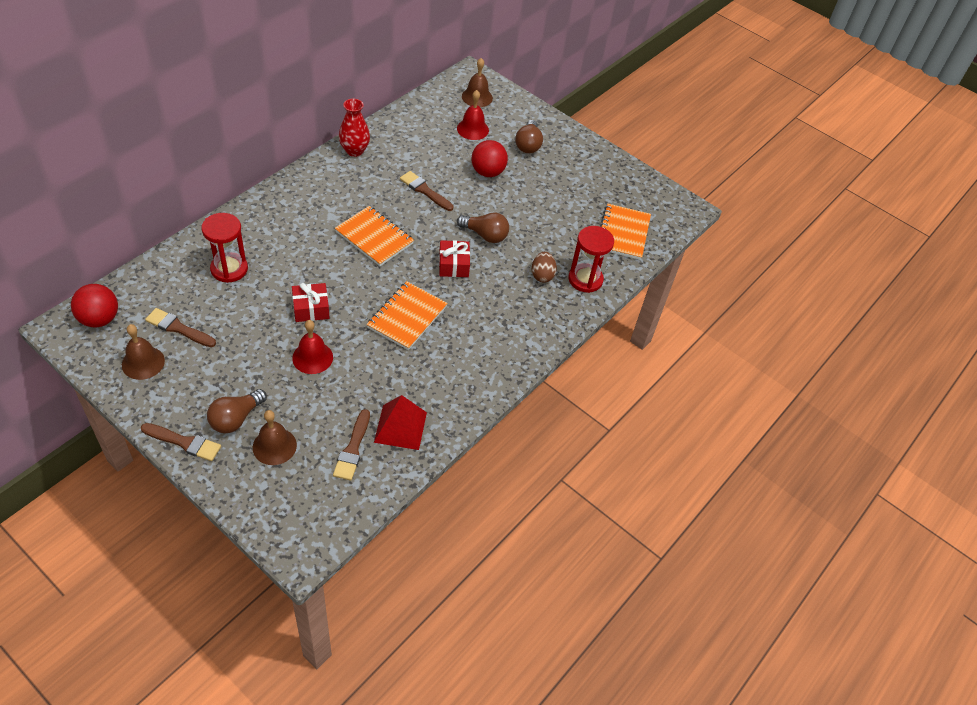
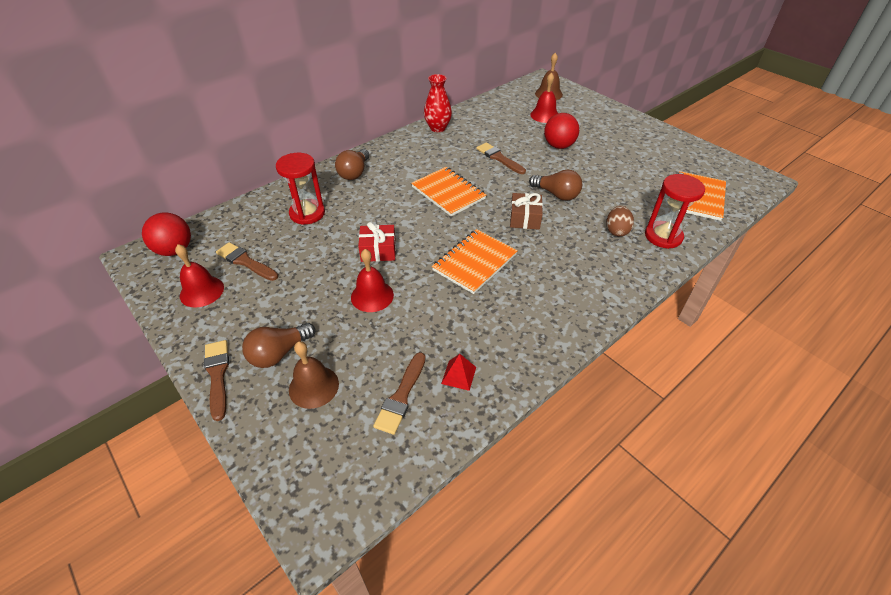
camera: 15 degrees right, 5 degrees down
(143, 362) = (202, 291): brown bell -> red bell
(184, 442) = (217, 375): brown brush -> brown brush turned 135 degrees counterclockwise
(400, 427) = (459, 375): red pyramid -> red pyramid, size x0.55
(453, 265) = (525, 218): red gift -> brown gift
(528, 145) = (596, 127): brown light bulb -> brown light bulb (354, 173)

